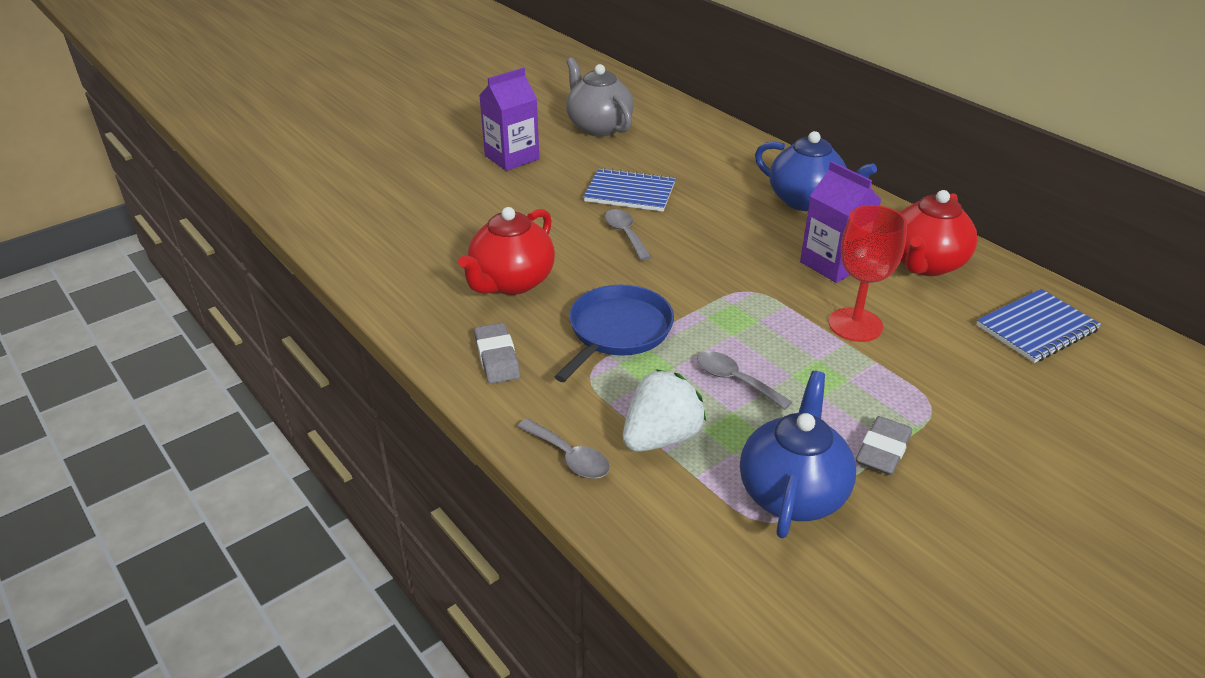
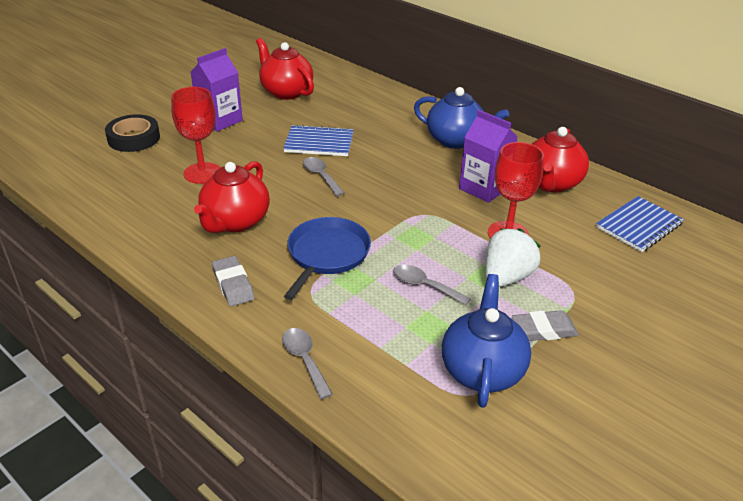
camera: 10 degrees left, 0 degrees up
(405, 173) = (134, 138): none -> black tape
(481, 220) = (202, 173): none -> red goblet
(569, 457) = (304, 360): grey spoon -> grey spoon turned 150 degrees counterclockwise
(598, 127) = (286, 92): grey teapot -> red teapot
(661, 437) = (374, 336): white strawberry -> white strawberry (506, 277)
(882, 450) = (543, 330): grey eraser -> grey eraser turned 60 degrees clockwise

